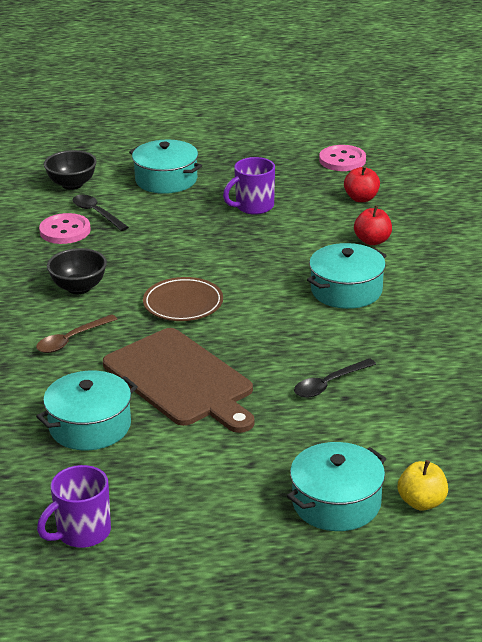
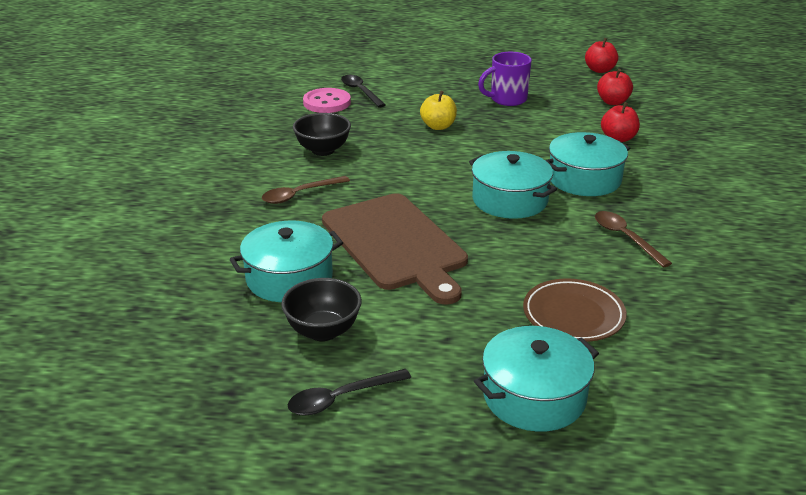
camera: 10 degrees right, 0 degrees up
(72, 184) = (346, 67): black bowl -> black bowl (323, 331)
(82, 533) = (241, 390): purple mug -> none
(166, 180) = (431, 71): turquoise pot -> turquoise pot (509, 200)
(183, 304) = (418, 174): brown plate -> brown plate (573, 315)
(329, 384) = (550, 266): black spoon -> black spoon (341, 398)
(342, 160) = (599, 70): pink button -> red apple
(393, 347) = (625, 238): none -> brown spoon
(421, 502) = (635, 410): yellow apple -> yellow apple (438, 126)

